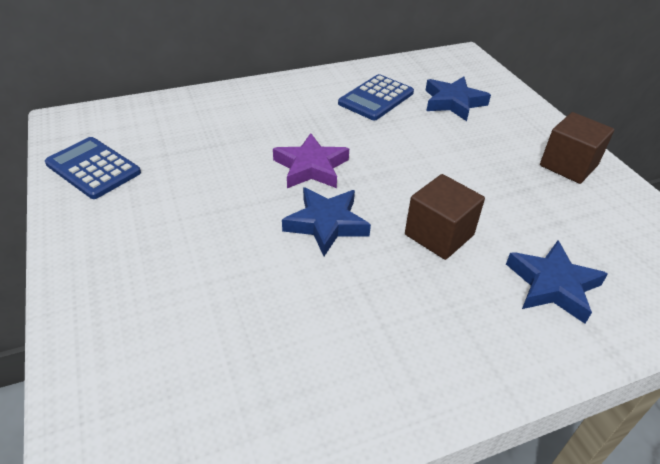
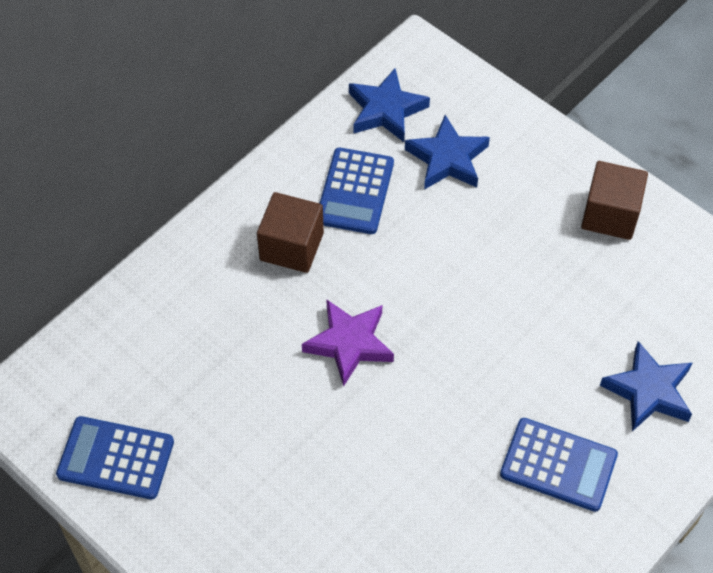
camera: 25 degrees left, 15 degrees up
(326, 224) = (412, 415): blue star -> blue star (386, 110)
(434, 306) = (558, 465): none -> blue calculator
(439, 235) = (524, 377): brown cube -> brown cube (291, 246)

